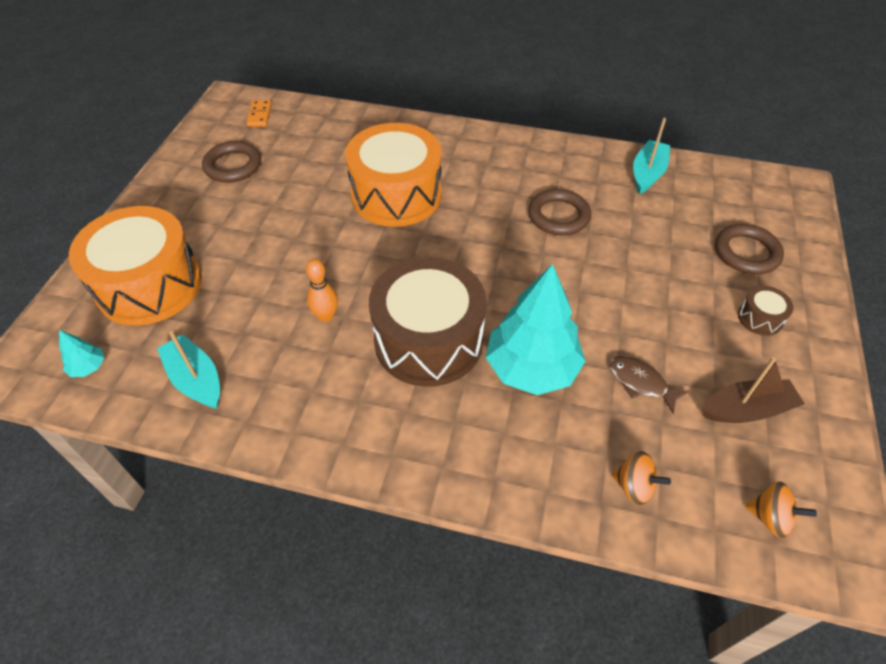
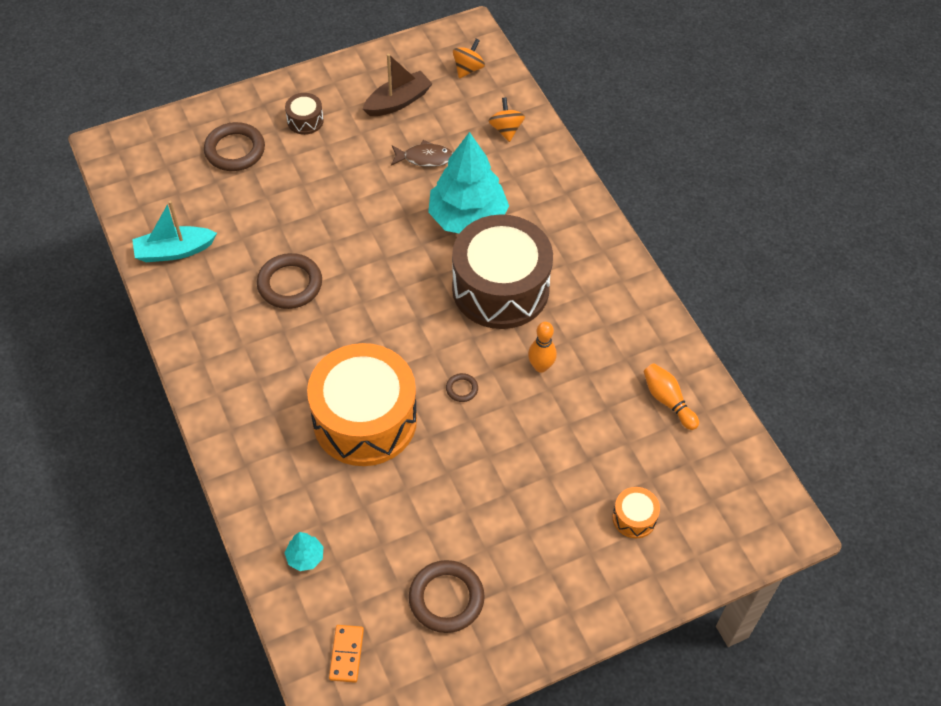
camera: 130 degrees left, 5 degrees up
(88, 367) = (730, 480): turquoise tree -> turquoise tree (305, 557)
(149, 285) = (634, 518): orange drum -> orange drum, size x0.41
(196, 379) = (668, 401): turquoise boat -> orange bowling pin
(259, 115) = (346, 654): orange domino -> orange domino turned 45 degrees counterclockwise
(362, 257) = (462, 389): none -> brown ring
(640, 382) = (425, 158): brown fish -> brown fish turned 90 degrees counterclockwise
(746, 409) = (398, 101): brown boat -> brown boat turned 105 degrees clockwise
(770, 517) = (468, 69): orange spinning top -> orange spinning top turned 45 degrees clockwise

